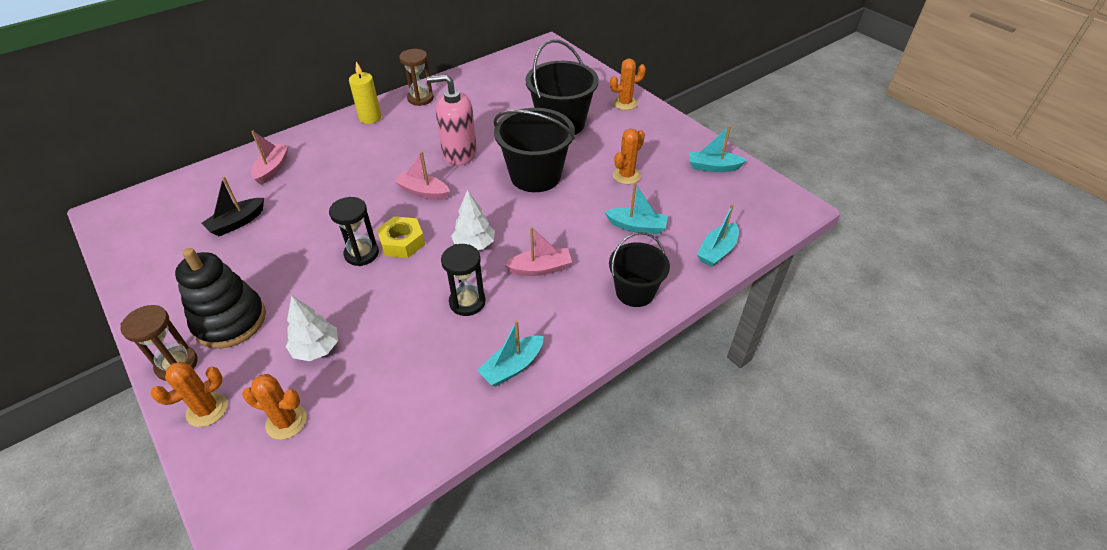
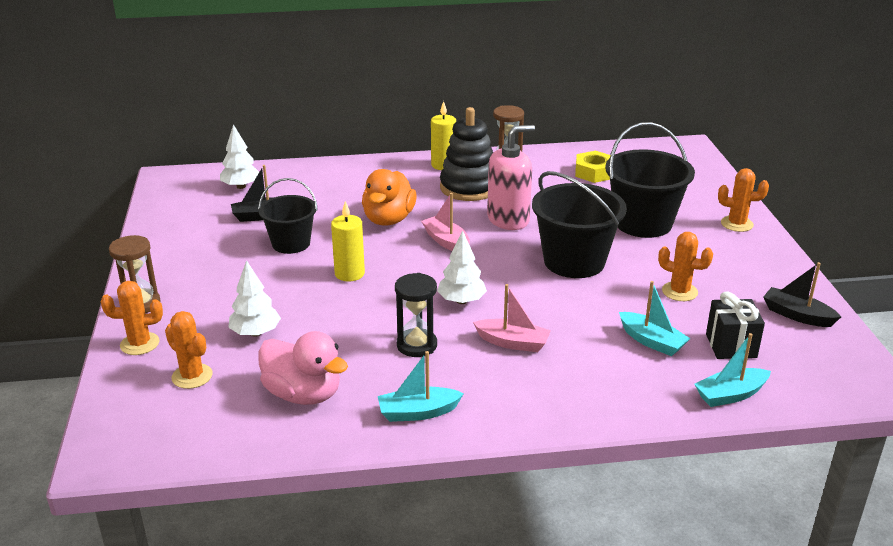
camera: 30 degrees right, 15 degrees down
(194, 198) = (241, 186): none -> white tree
(230, 321) = (203, 287): black stacking toy -> black stacking toy (469, 187)
(272, 169) = (322, 182): pink boat -> none
(359, 187) = (388, 219): none -> orange duck
(361, 254) = (349, 274): black hourglass -> yellow candle
(402, 242) = (393, 276): yellow nut -> yellow nut (594, 172)
(404, 393) = (303, 394): none -> pink duck
(459, 154) = (508, 220): pink soap dispenser -> pink soap dispenser turned 120 degrees clockwise
(626, 175) = (679, 292): orange cactus -> orange cactus turned 45 degrees clockwise
(635, 292) = (599, 398): black bucket -> black bucket (291, 243)
(690, 209) = (731, 346): none -> black gift
(713, 167) = (797, 315): turquoise boat -> black boat

